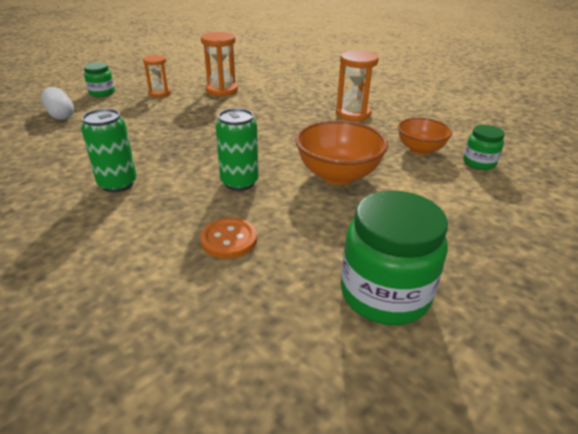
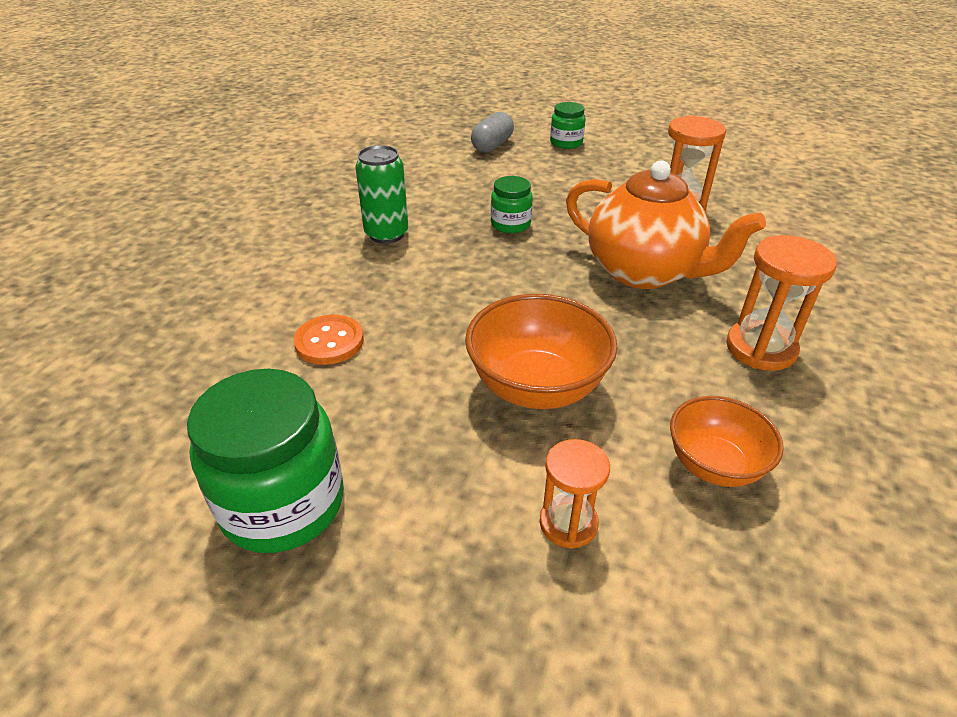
camera: 65 degrees right, 5 degrees up
(60, 114) = (492, 146): white capsule -> grey capsule
(160, 93) = (611, 173): orange hourglass -> orange hourglass (568, 523)
(239, 182) = (449, 308): green can -> none
(268, 117) = (643, 272): none -> orange teapot
(479, 163) = (749, 568): green jar -> green jar (510, 224)

